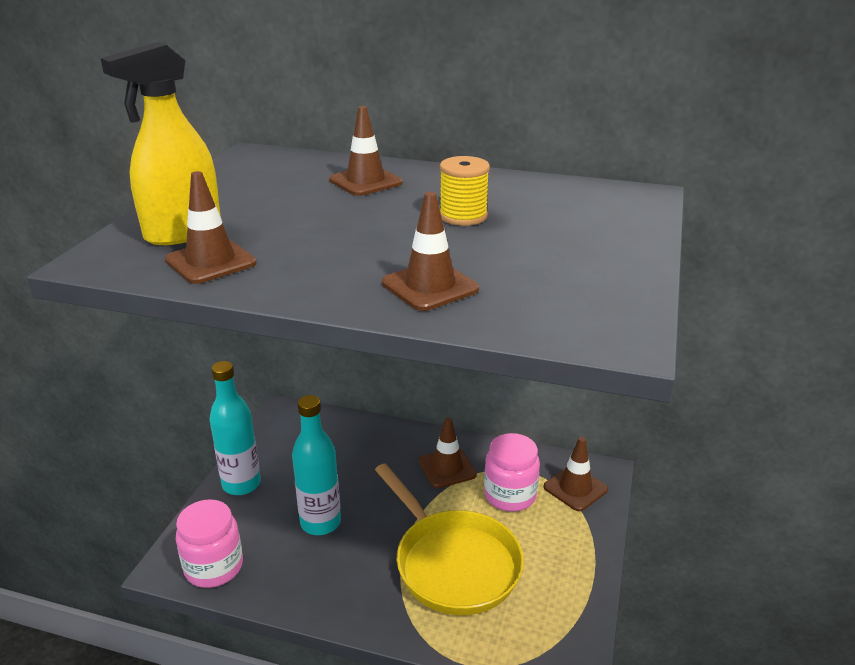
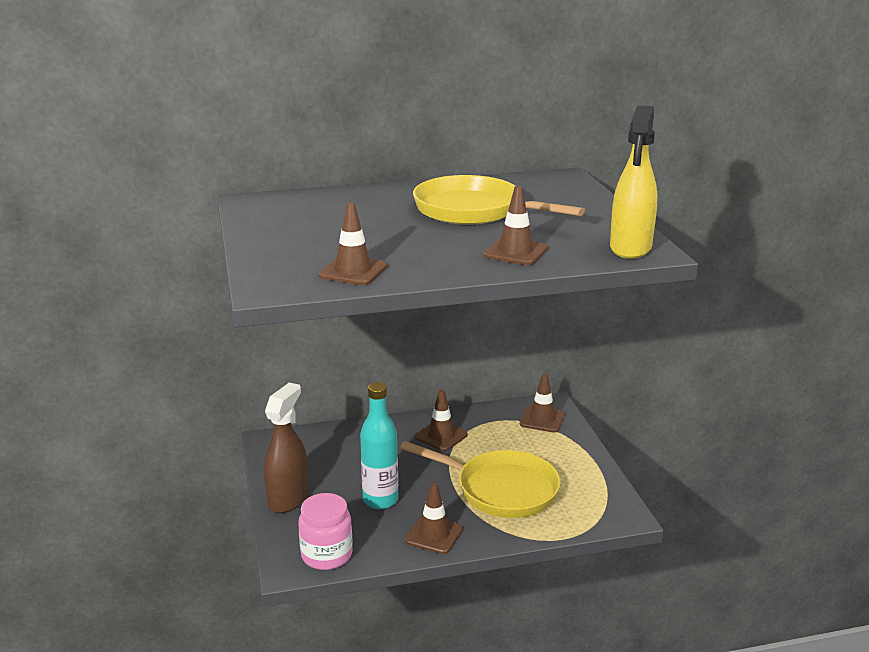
camera: 30 degrees left, 5 degrees down
(183, 232) = (298, 260): yellow spray bottle -> yellow spray bottle (630, 248)
(241, 484) = (288, 498): turquoise bottle -> brown spray bottle
(365, 181) = (372, 203): brown traffic cone -> brown traffic cone (434, 535)
(463, 216) = (474, 211): yellow spool -> yellow pan
(510, 495) = (502, 438): pink jar -> none

